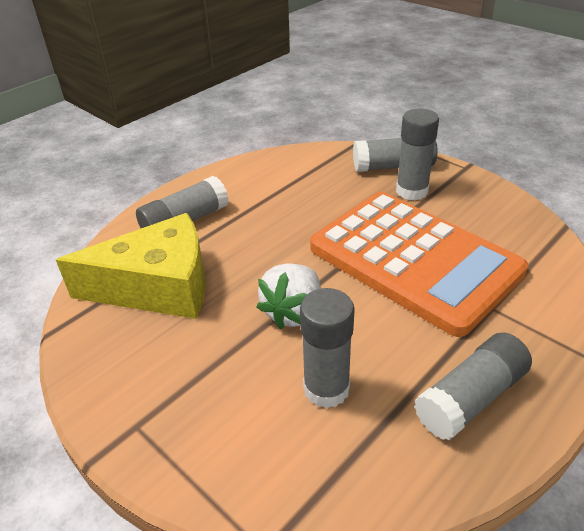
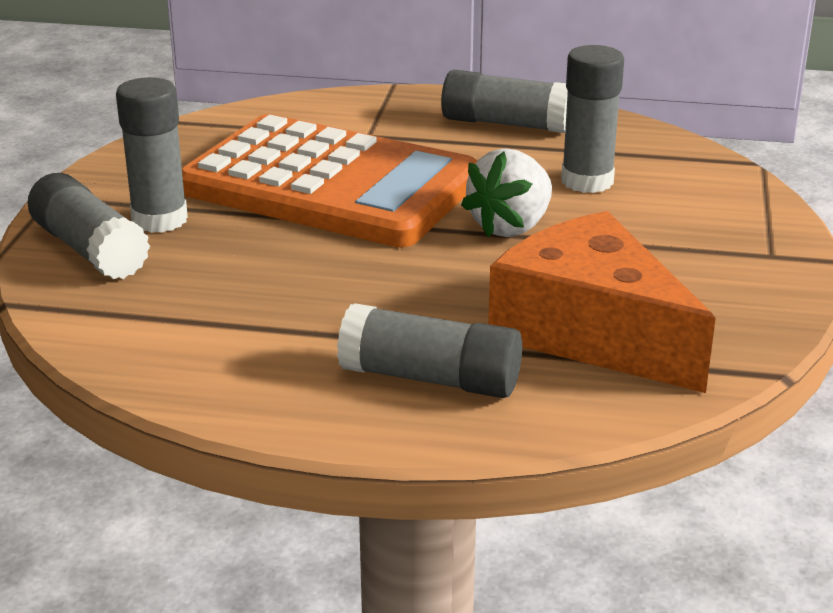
camera: 125 degrees left, 10 degrees down
(158, 286) = (591, 332): yellow cheese -> orange cheese
(293, 312) = (511, 227): white strawberry -> white strawberry turned 135 degrees clockwise
(414, 260) = (330, 185): orange calculator -> orange calculator turned 105 degrees clockwise

